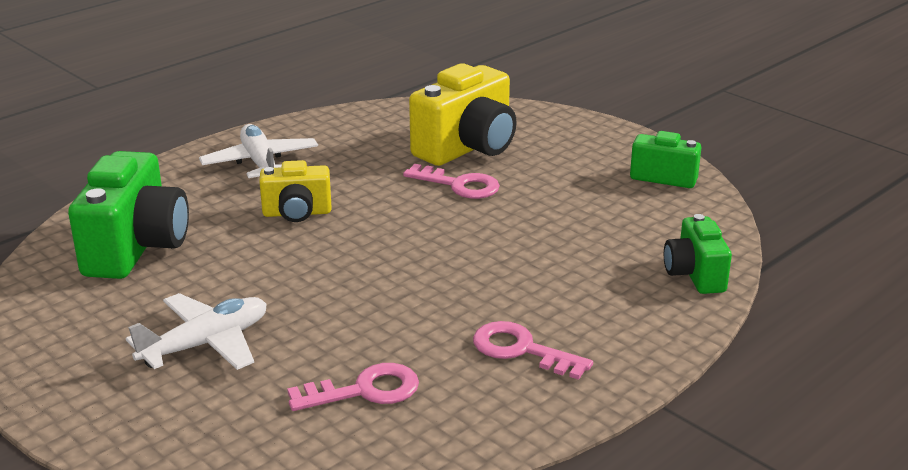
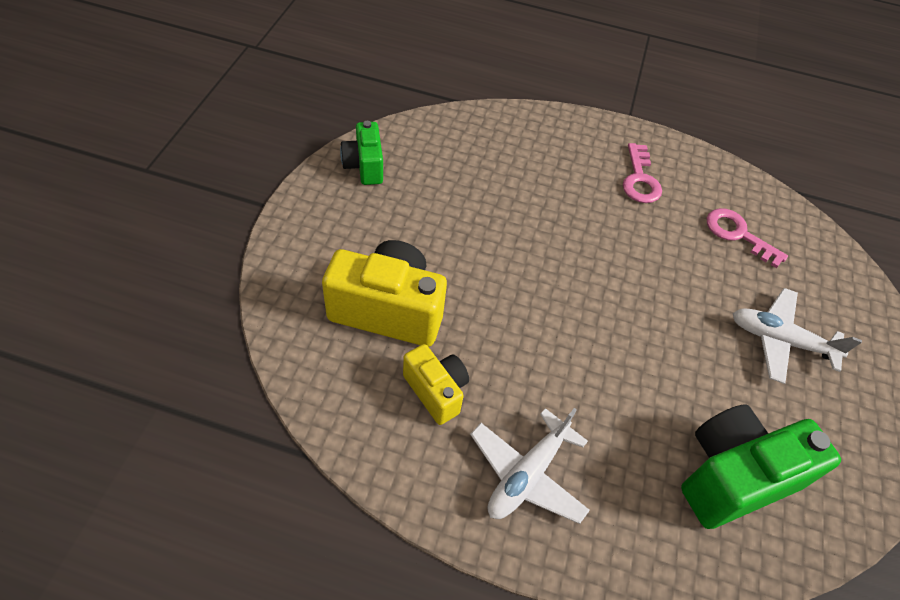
camera: 125 degrees left, 25 degrees up
(297, 213) = (589, 384): yellow camera -> yellow camera (436, 391)
(459, 185) = (462, 288): pink key -> none
(695, 275) = (497, 124): green camera -> none

